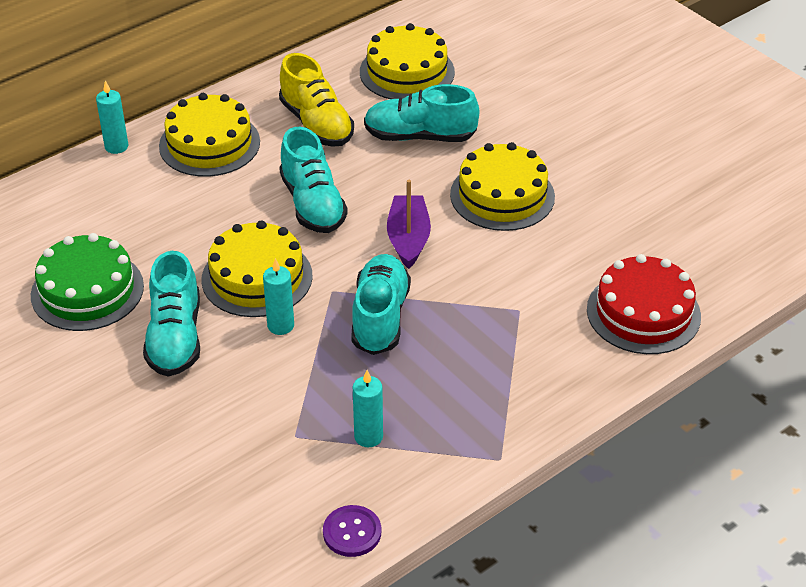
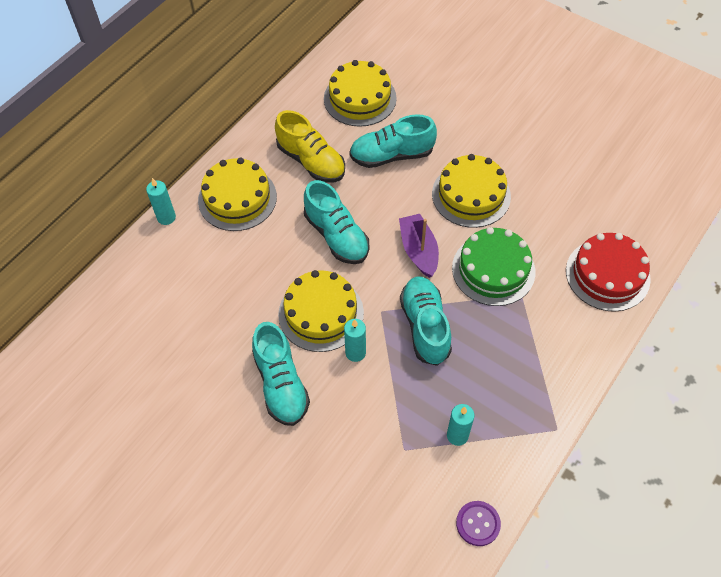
camera: 15 degrees left, 15 degrees up
(87, 290) = (196, 358): green cake -> green cake (493, 269)

